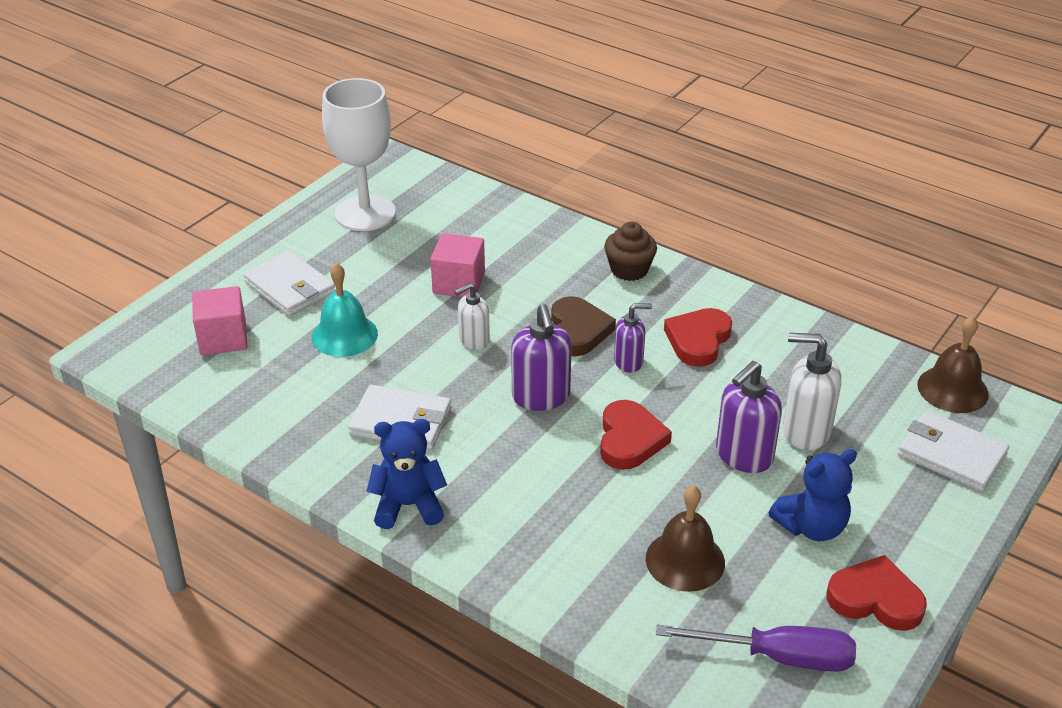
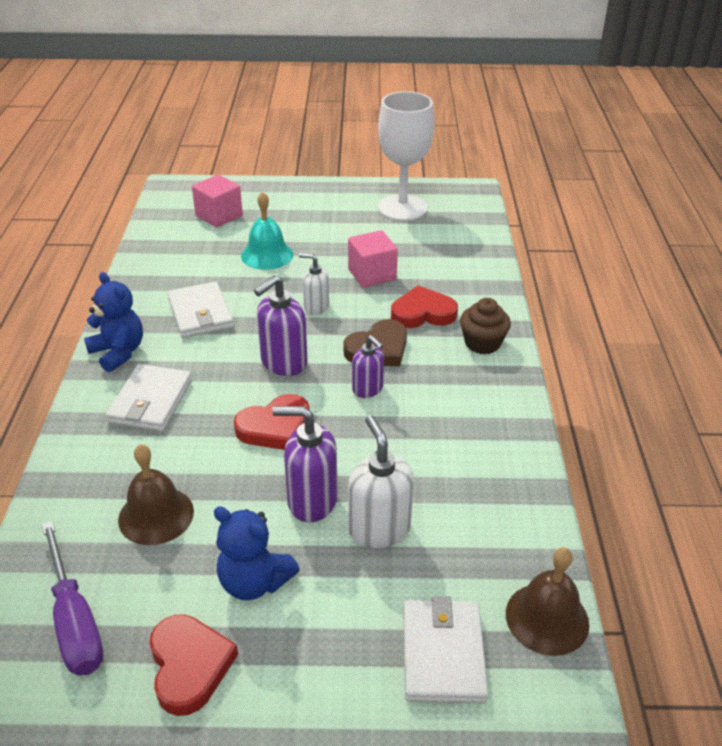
camera: 55 degrees right, 0 degrees up
(290, 288) = (293, 216): white wallet -> white wallet (151, 401)
(698, 340) = (435, 415): red heart -> red heart (423, 313)

